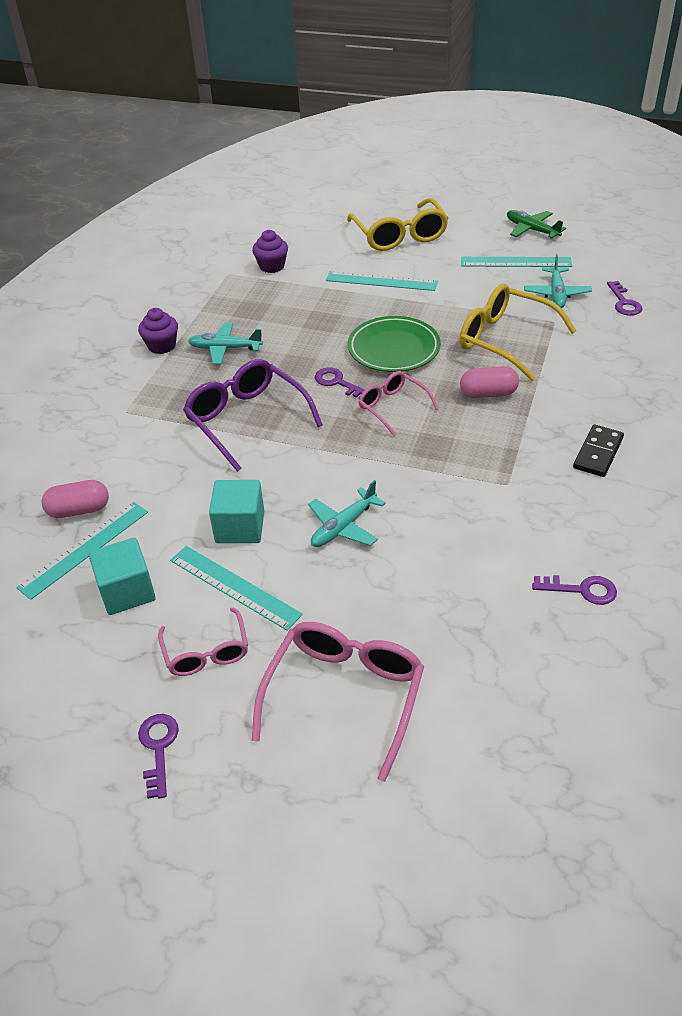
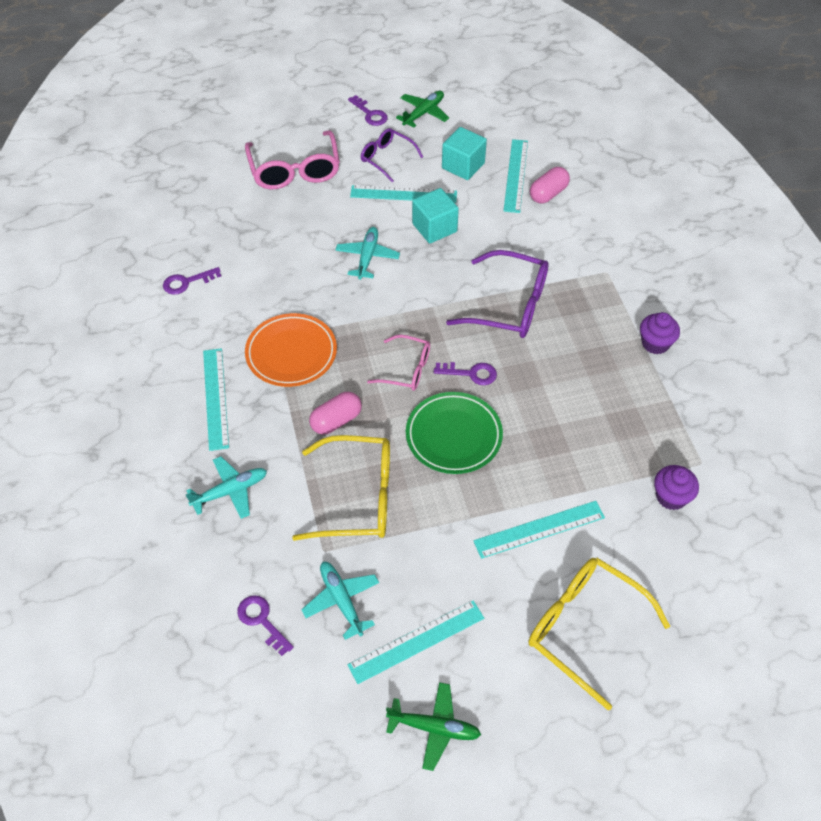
camera: 145 degrees right, 10 degrees up
(86, 706) = (423, 113): none -> green plane
(206, 651) = (387, 158): pink glasses -> purple glasses
(225, 349) = (599, 365): turquoise plane -> turquoise plane (230, 491)
(496, 463) = (291, 353): none -> orange plate
(598, 453) = (215, 398): black domino -> turquoise ruler

